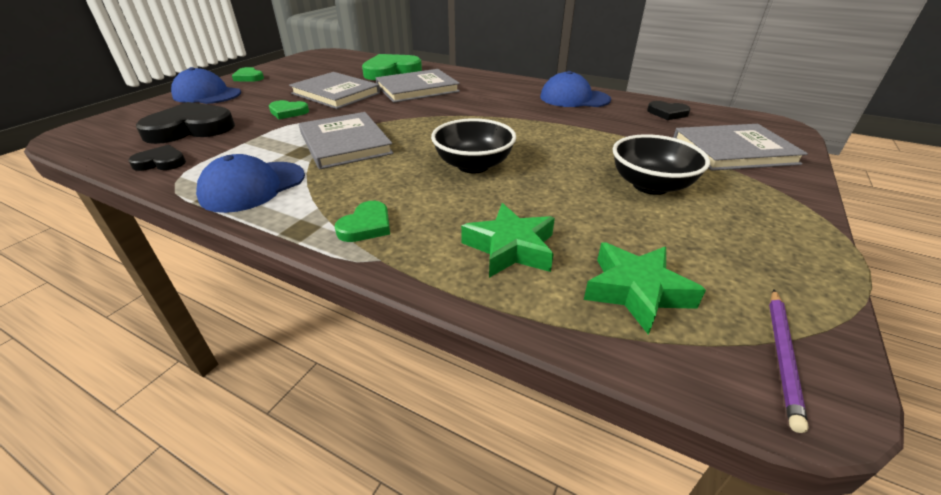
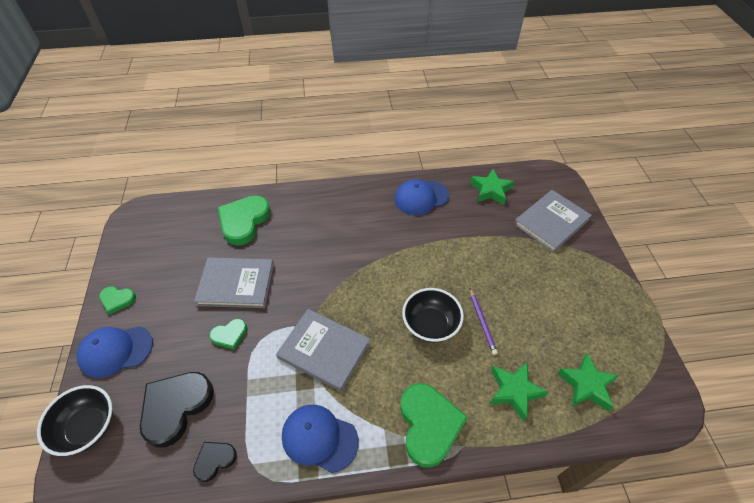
camera: 35 degrees left, 15 degrees up
(253, 186) = (319, 438): blue cap -> blue cap turned 105 degrees clockwise
(366, 226) = (429, 425): green heart -> green heart, size x1.92
(417, 89) = (296, 241): grey book -> none
(650, 185) = (536, 287): black bowl -> black bowl (88, 427)
(667, 113) = (490, 190): black heart -> green star
(782, 356) = (655, 389): purple pencil -> purple pencil (482, 322)

